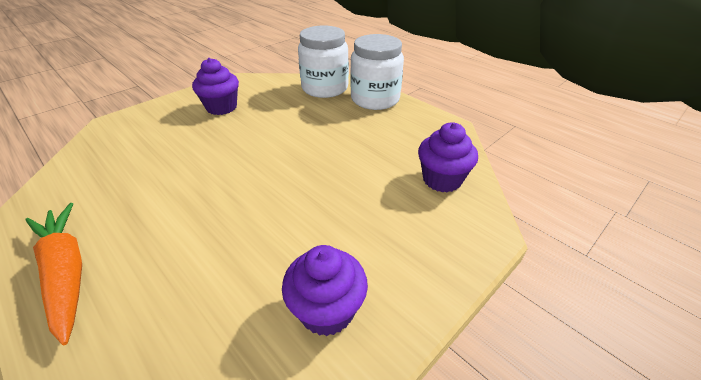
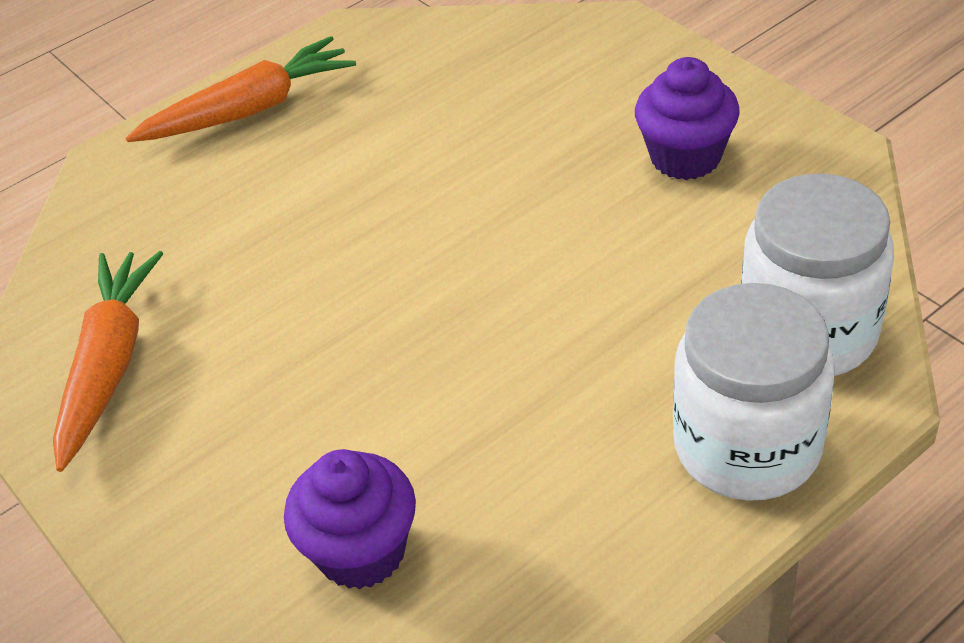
camera: 100 degrees right, 5 degrees up
(327, 310) = (110, 365): purple cupcake -> orange carrot

